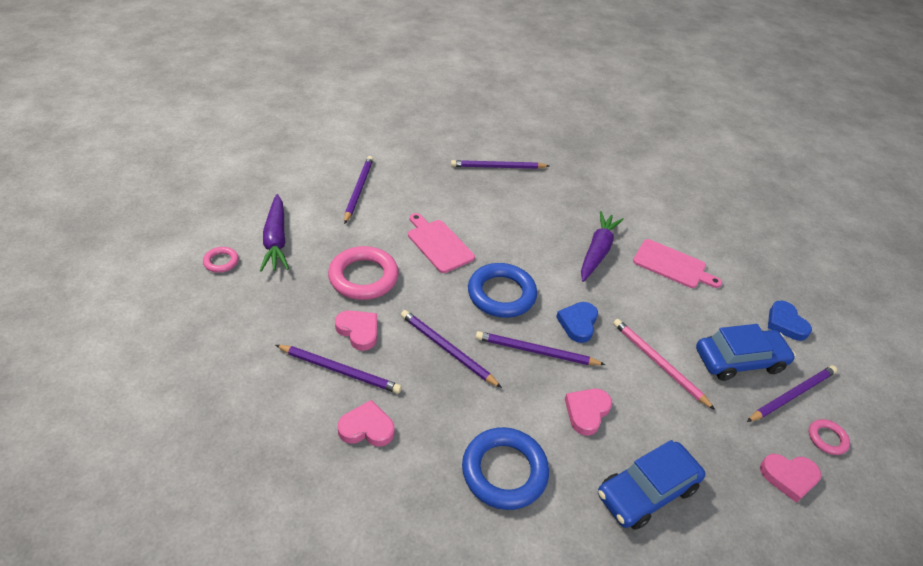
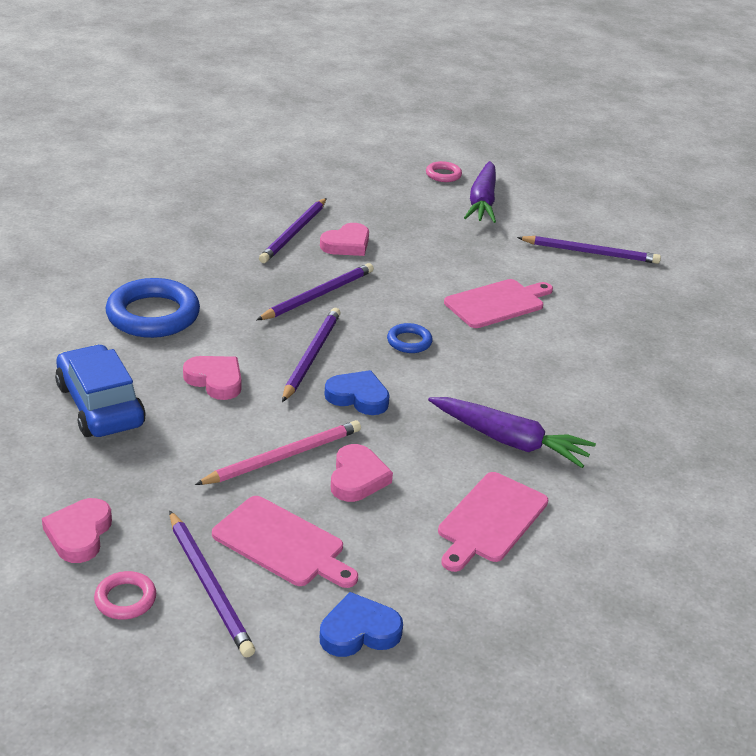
camera: 95 degrees right, 10 degrees down
(276, 240) = (482, 202): purple carrot -> purple carrot turned 75 degrees counterclockwise
(363, 277) = (429, 250): pink ring -> none
(367, 428) = (222, 244): pink heart -> pink heart (357, 478)
(498, 167) = (693, 370): purple pencil -> none
(501, 294) = (409, 342): blue ring -> blue ring, size x0.49
(739, 360) = (282, 544): blue car -> pink cutting board

